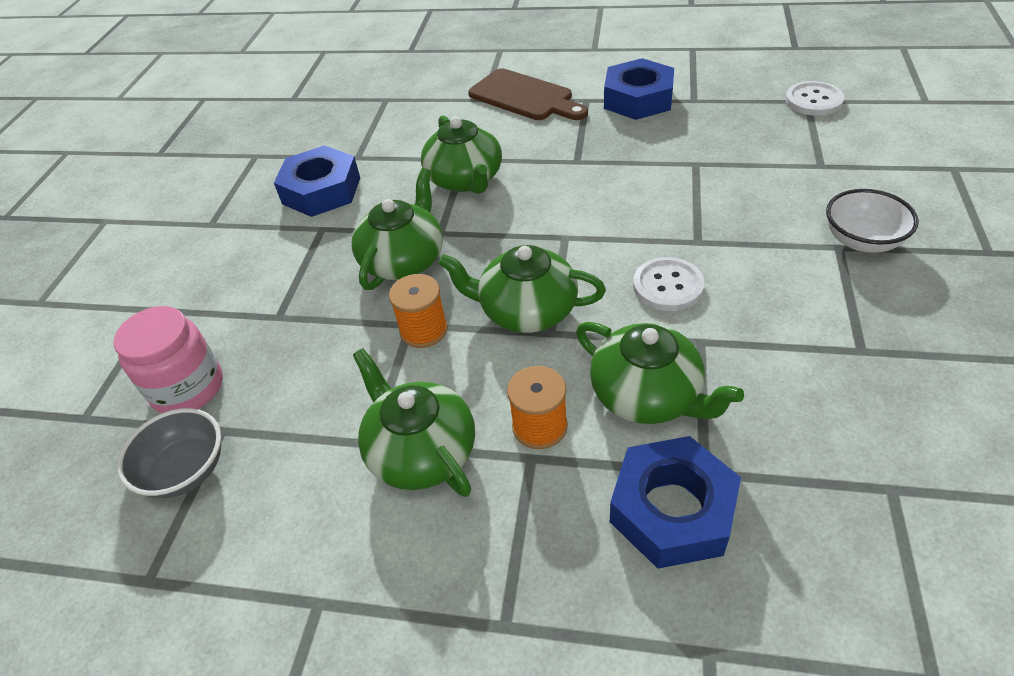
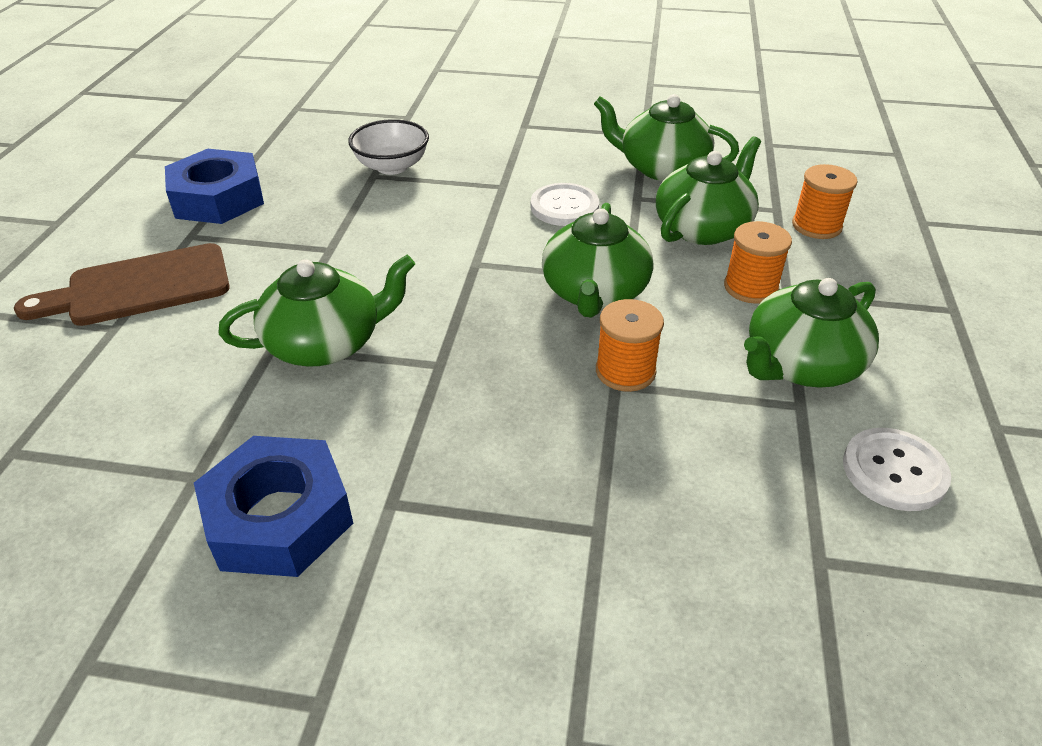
camera: 95 degrees left, 5 degrees down
(186, 470) = (895, 589): grey bowl -> none
(188, 388) = (754, 627): pink jar -> none
(404, 260) = (491, 397): green teapot -> green teapot (661, 168)
(524, 97) = (140, 287): brown cutting board -> brown cutting board turned 150 degrees counterclockwise
(672, 510) = (816, 226): blue nut -> orange spool
(813, 100) = (298, 105): white button -> white button (894, 471)
(862, 240) = (518, 115): white bowl -> white bowl (392, 166)

